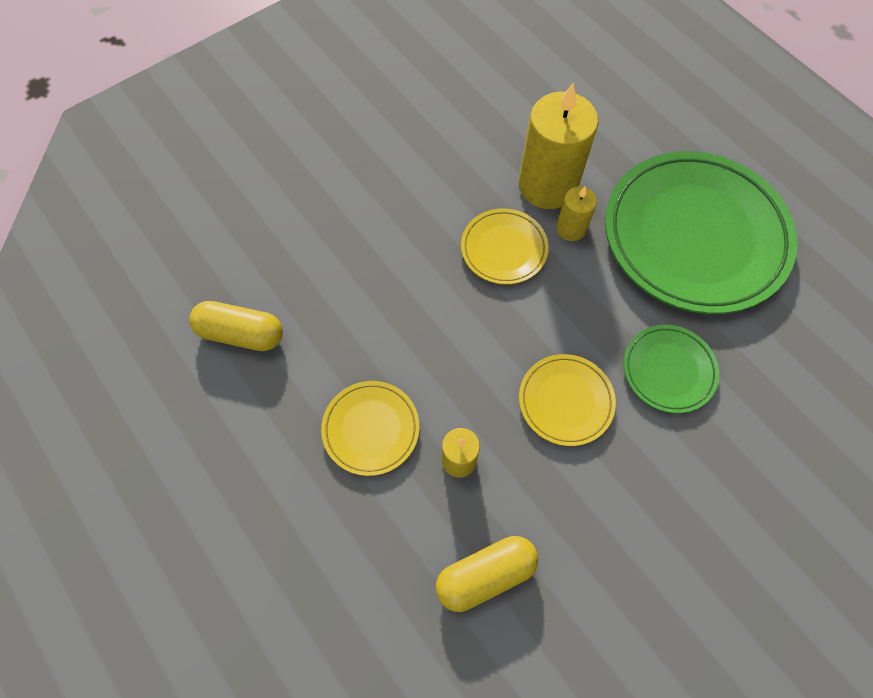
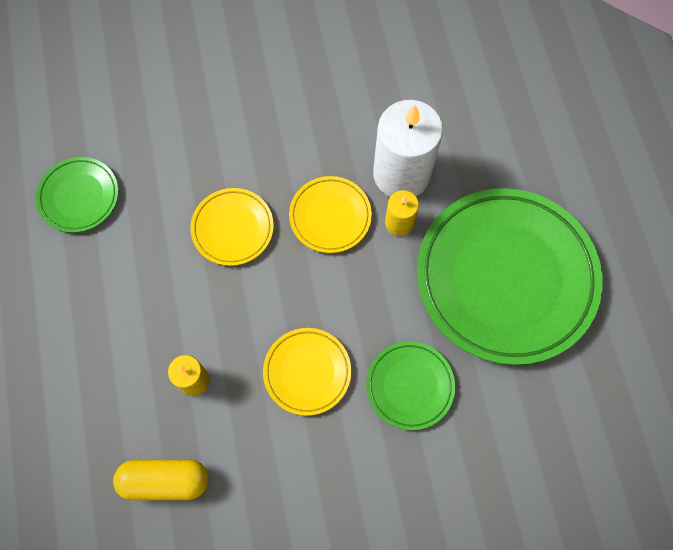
camera: 25 degrees right, 5 degrees up
(241, 333) = (79, 196): yellow capsule -> green plate
(371, 429) = (139, 322): yellow plate -> yellow plate (232, 228)
(547, 185) = (401, 174): yellow candle -> white candle

